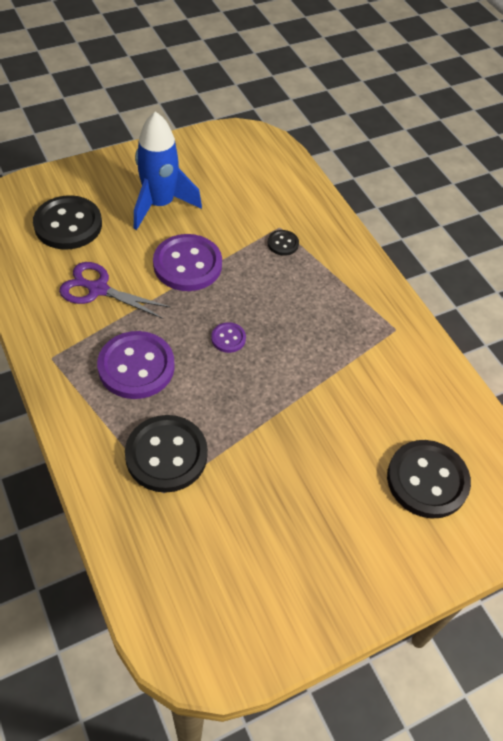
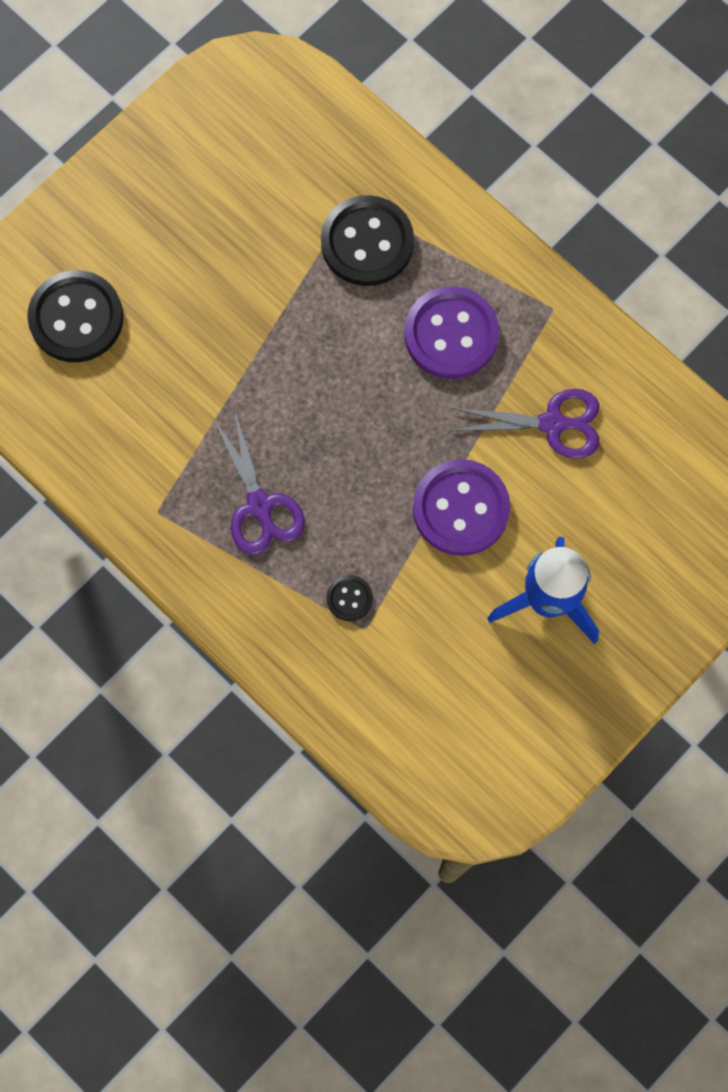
camera: 165 degrees right, 20 degrees up
(68, 225) = (649, 512): black button -> none
(228, 338) = (361, 415): purple button -> none
(322, 309) = (259, 506): none -> purple scissors

